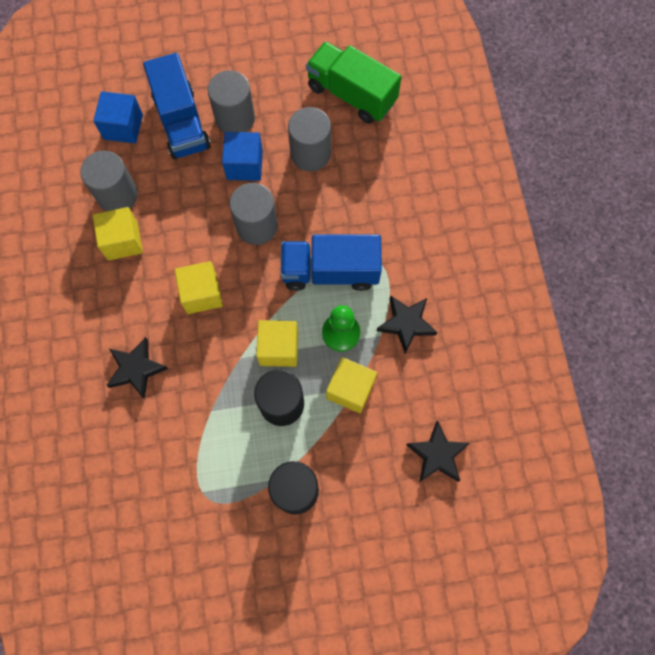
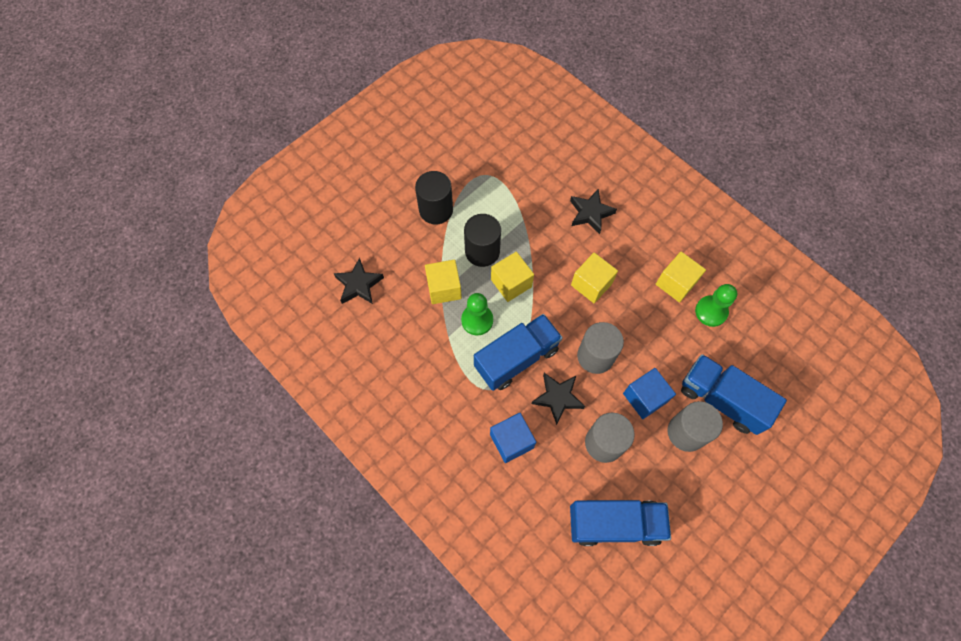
camera: 145 degrees right, 5 degrees down
(117, 195) = (711, 311): grey cylinder -> green pawn
(123, 127) = (759, 365): blue cube -> blue cube (511, 441)
(351, 94) = (614, 524): green truck -> blue truck
(406, 324) = (435, 356): black star -> black star (557, 398)

